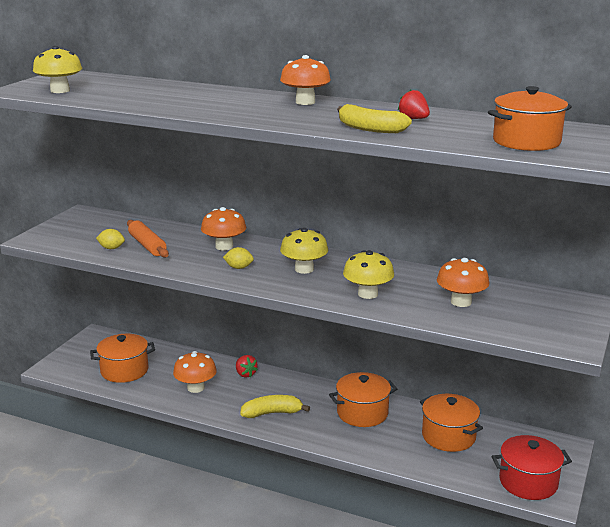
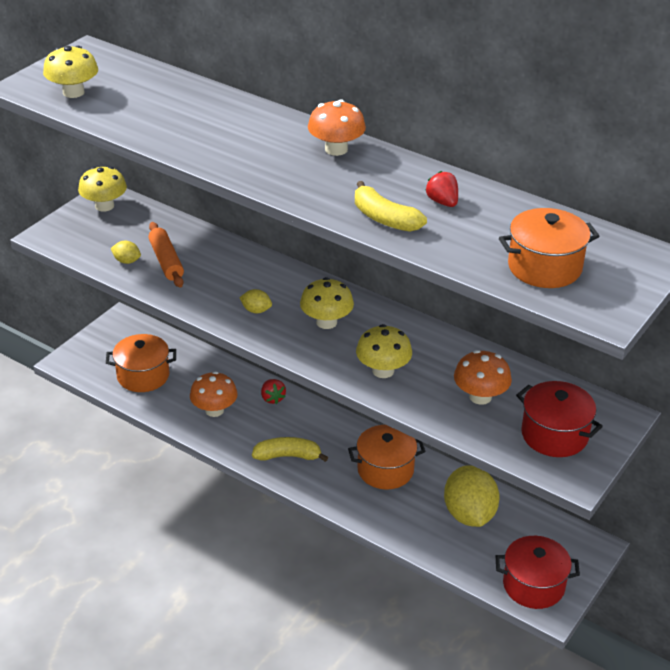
camera: 10 degrees right, 15 degrees up
(82, 218) = (104, 206): none -> yellow mushroom
(224, 246) = (249, 273): orange mushroom -> none
(448, 436) = (469, 514): orange pot -> yellow lemon
(539, 319) = (554, 435): none -> red pot

